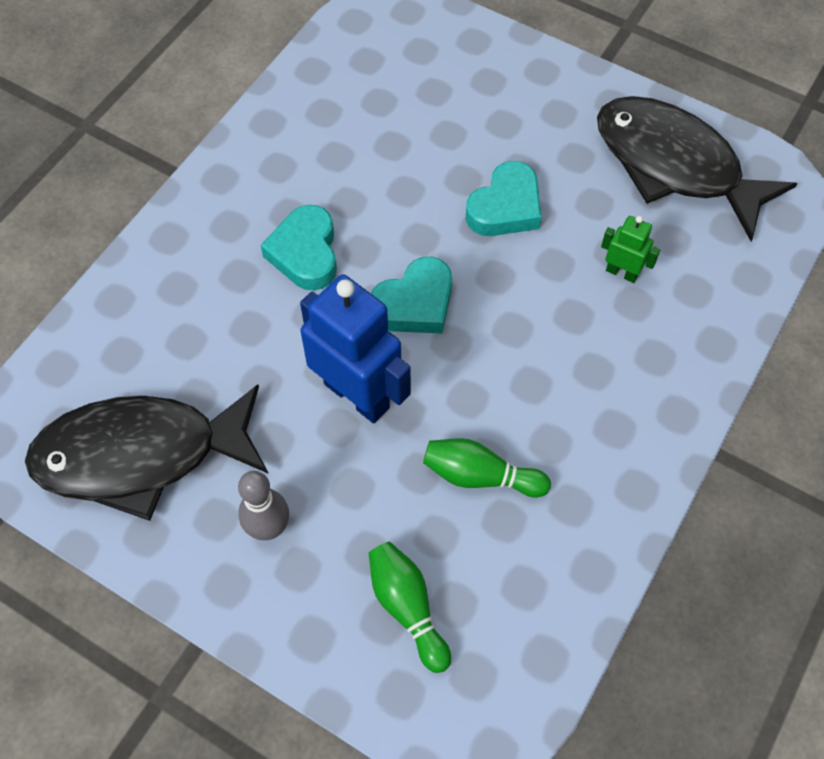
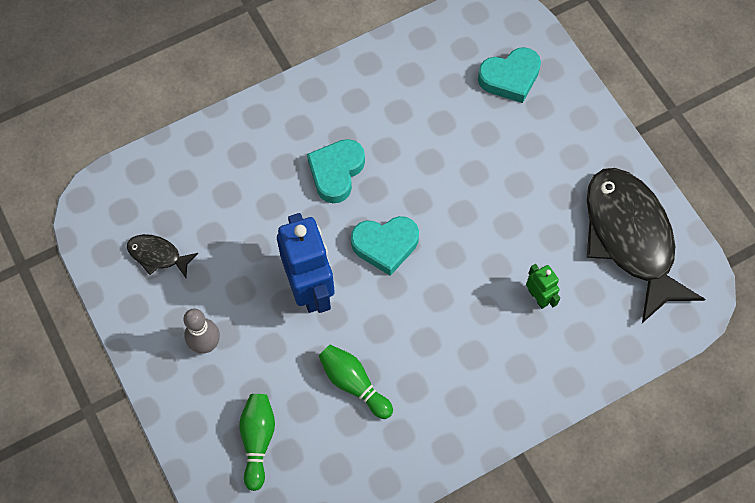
camera: 30 degrees right, 5 degrees up
(141, 455) = (158, 255): black fish -> black fish, size x0.43
(505, 207) = (489, 208): turquoise heart -> turquoise heart (510, 78)

